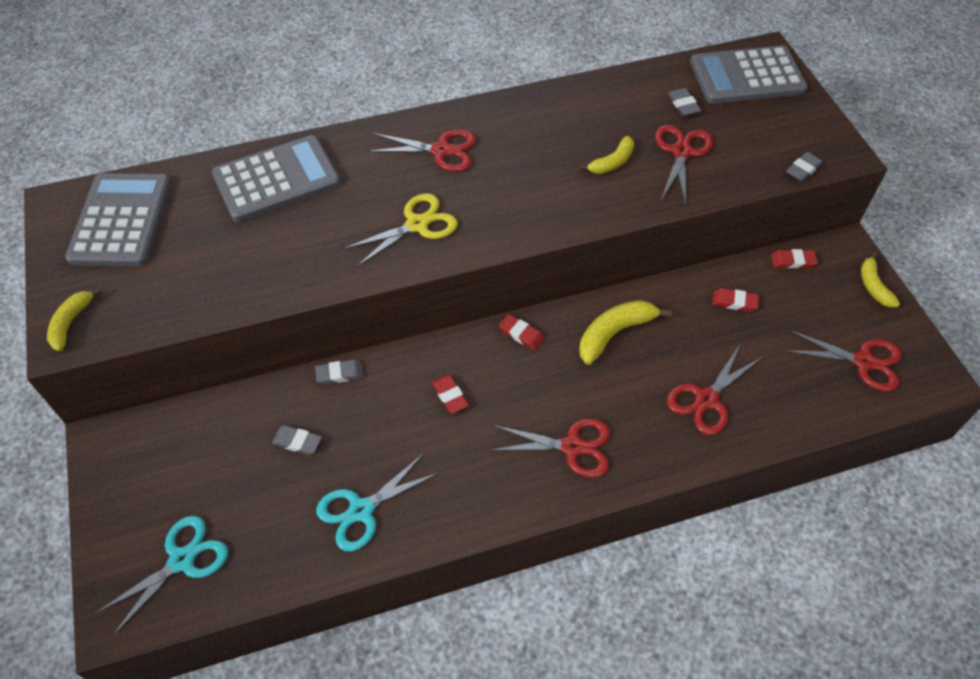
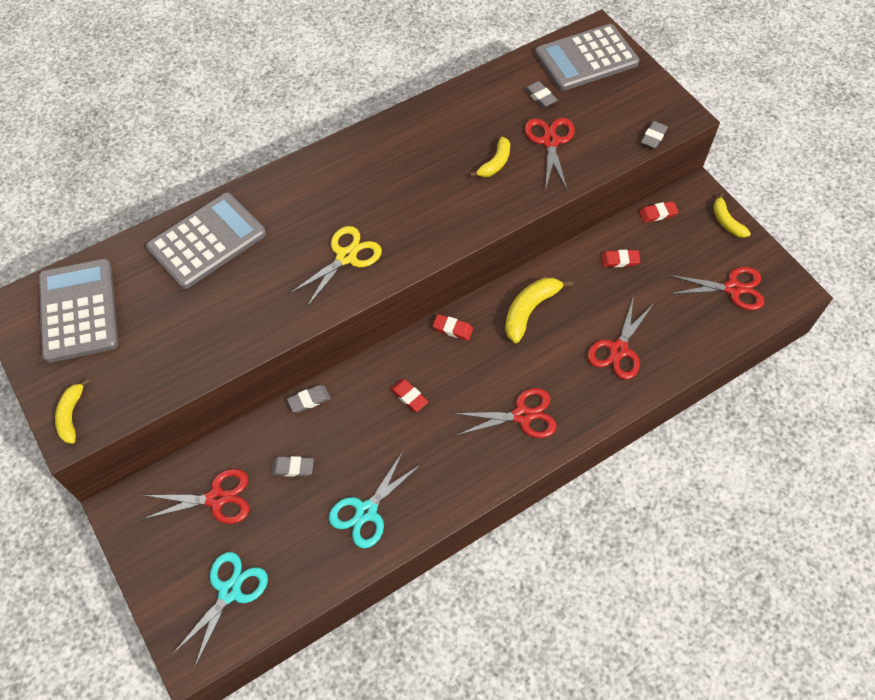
camera: 15 degrees left, 5 degrees up
(441, 150) = (345, 183): red scissors -> red scissors (216, 498)

